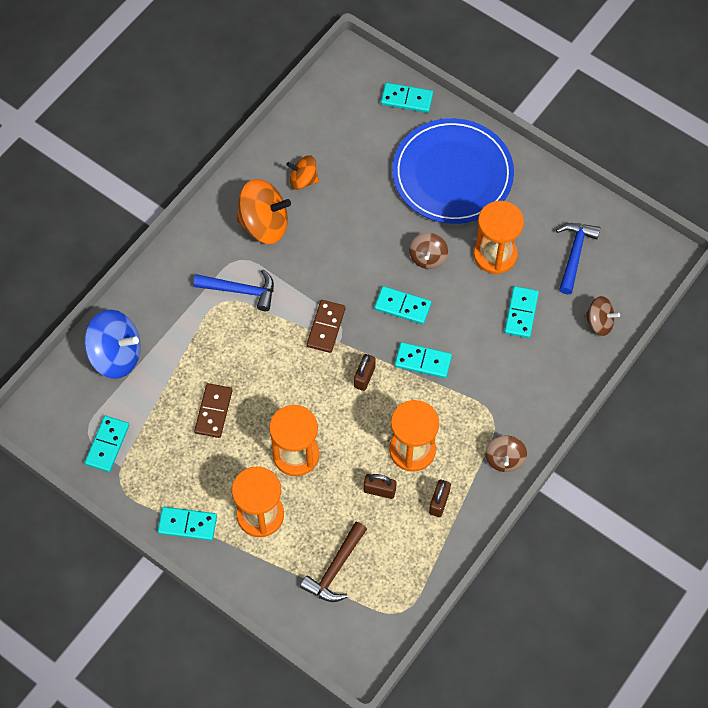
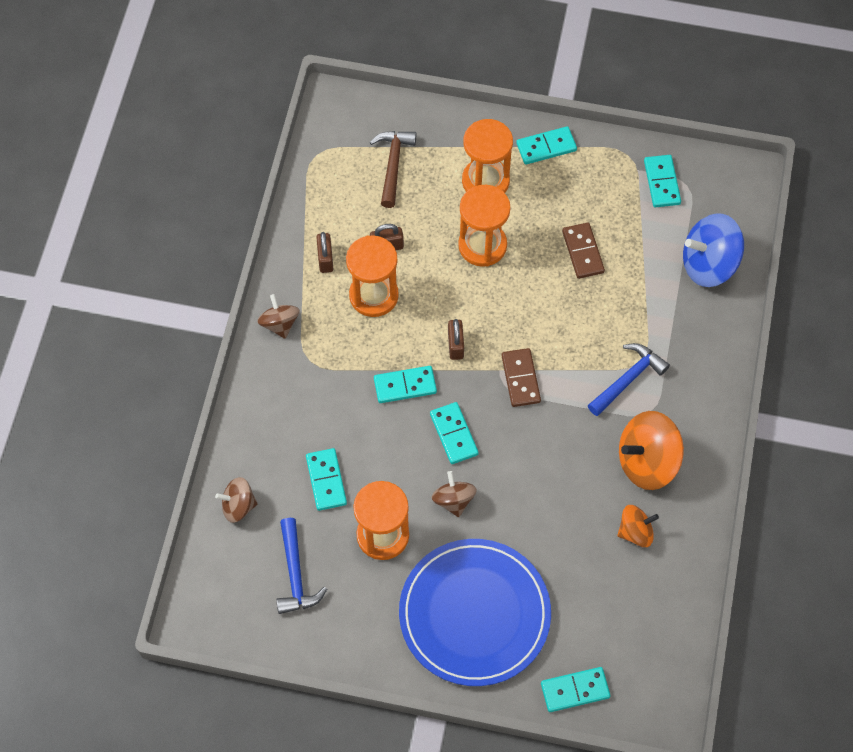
camera: 155 degrees right, 0 degrees up
(240, 291) = (628, 379): blue hammer -> blue hammer turned 150 degrees clockwise
(402, 306) = (454, 434): turquoise domino -> turquoise domino turned 75 degrees clockwise

